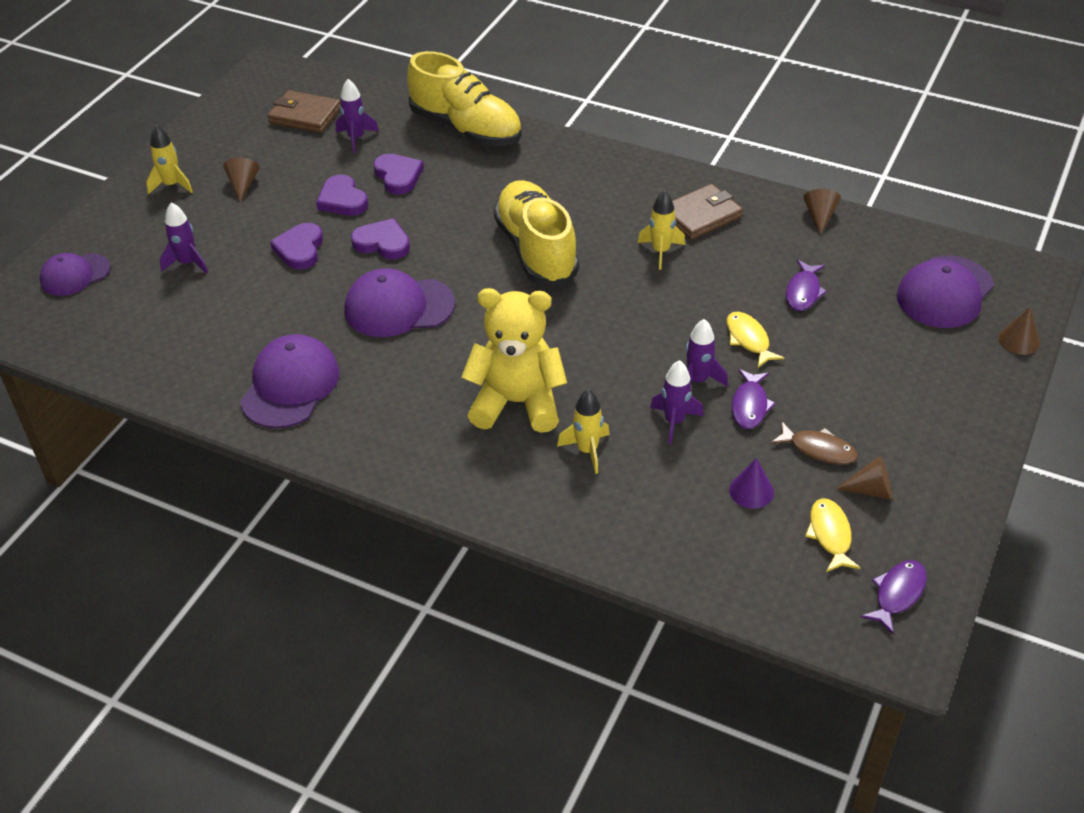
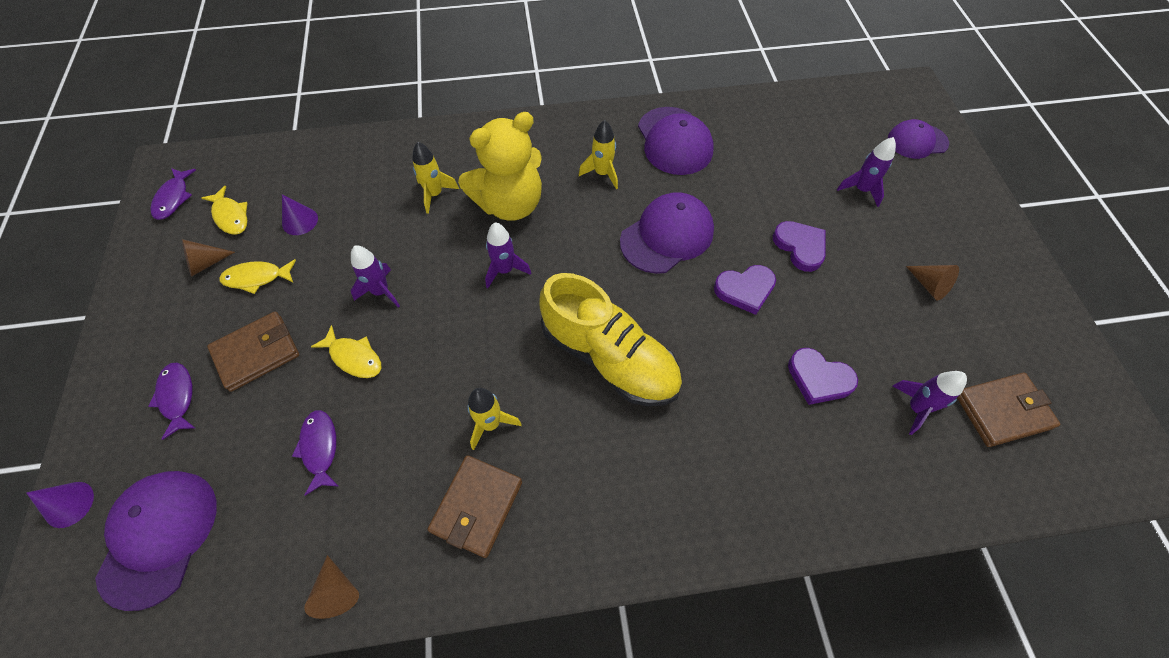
camera: 145 degrees right, 15 degrees up
(75, 275) = (917, 141): purple cap -> purple cap turned 120 degrees counterclockwise
(172, 185) = (979, 252): yellow rocket -> yellow rocket (602, 173)
(342, 200) = (831, 318): purple heart -> none
(466, 129) = (831, 499): yellow shoe -> none
(674, 422) = (382, 246): purple rocket -> purple rocket (505, 270)
(750, 405) = (327, 290): purple fish -> purple fish (177, 397)
(818, 449) = (256, 278): brown fish -> yellow fish
(837, 381) = (257, 353): none -> brown wallet
(1019, 340) = (69, 504): brown cone -> purple cone

